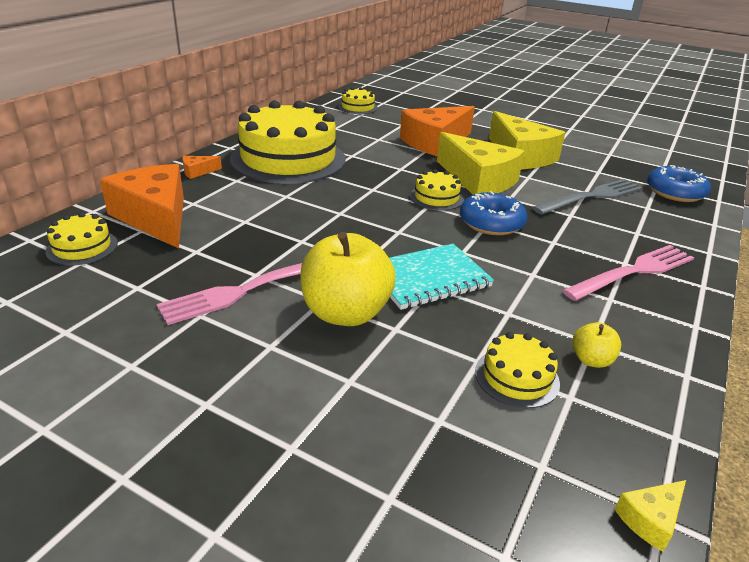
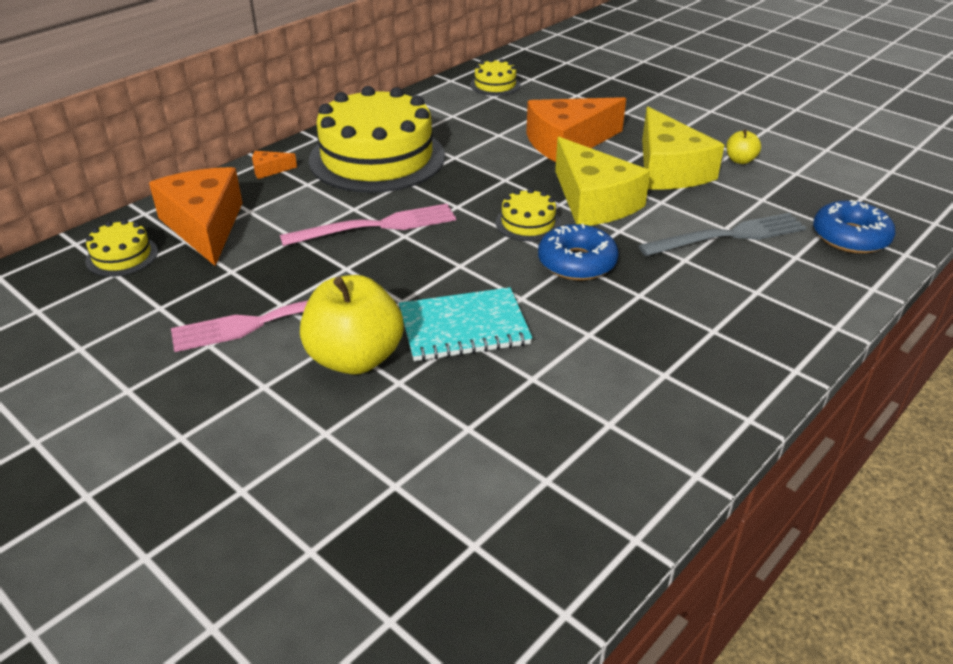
camera: 15 degrees right, 5 degrees up
(517, 377) = (500, 451): yellow cake -> none
(591, 360) = (595, 443): yellow apple -> yellow apple (740, 160)
(633, 272) = (716, 343): pink fork -> pink fork (376, 226)
(650, 519) = (553, 613): yellow cheese -> none

